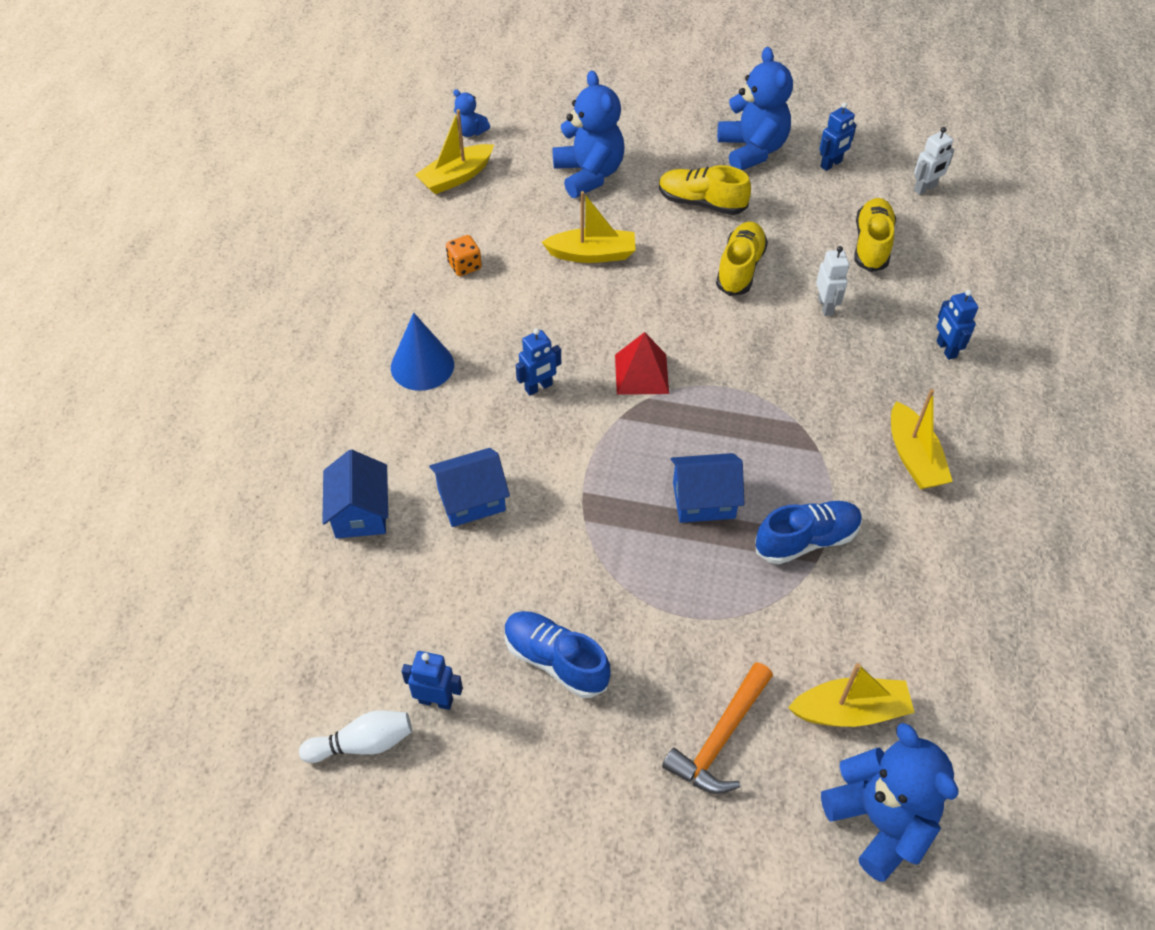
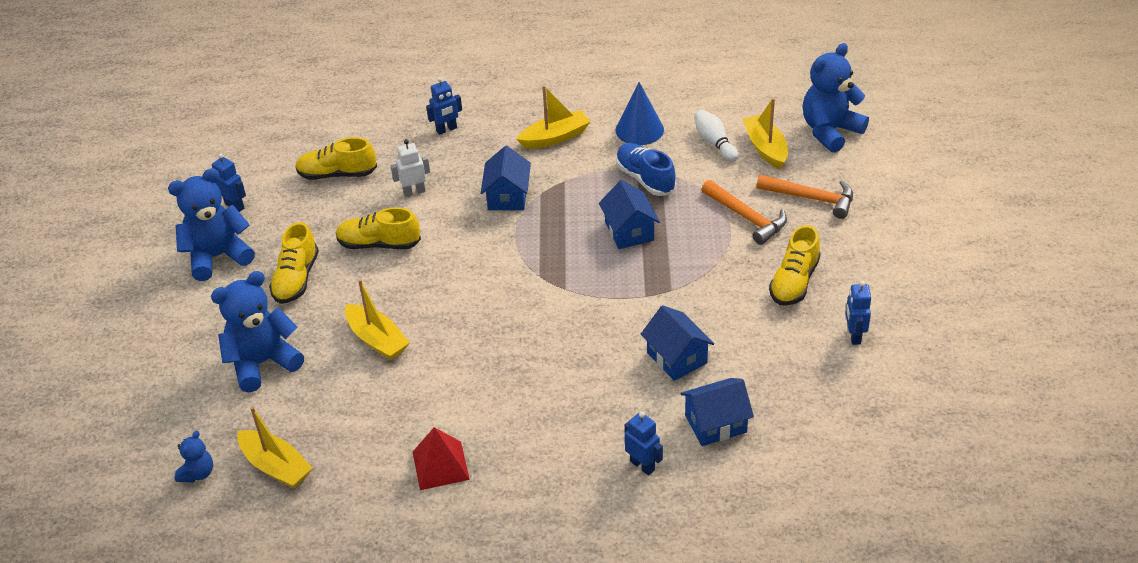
camera: 100 degrees left, 10 degrees down
(362, 744) = (905, 366): white bowling pin -> white bowling pin (714, 143)
(422, 366) = (544, 426): blue cone -> blue cone (639, 129)
(464, 266) = (408, 427): orange dice -> none
(539, 387) = (547, 342): blue robot -> blue robot (642, 465)
(555, 660) = (794, 282): blue shoe -> yellow shoe
(592, 254) = (377, 340): yellow boat -> yellow boat turned 150 degrees clockwise
(641, 374) = (515, 283): red pyramid -> red pyramid (440, 465)
(698, 641) = (747, 218): none -> orange hammer
(799, 390) = (507, 196): none -> blue house
(925, 188) = (263, 151): white robot -> none

